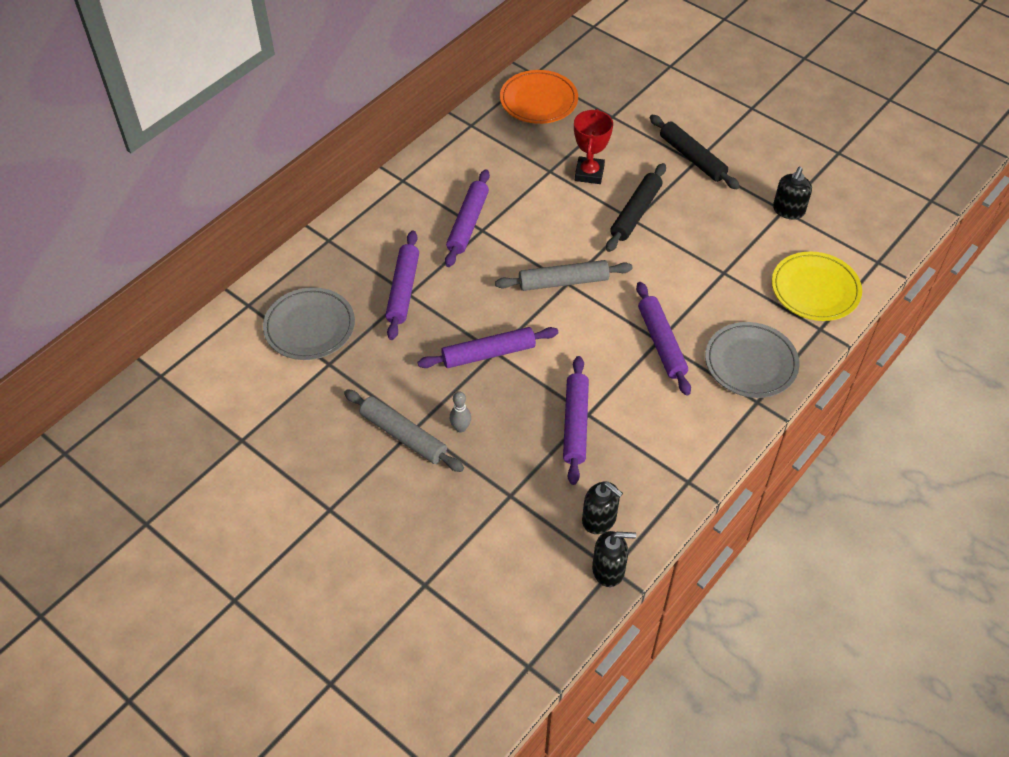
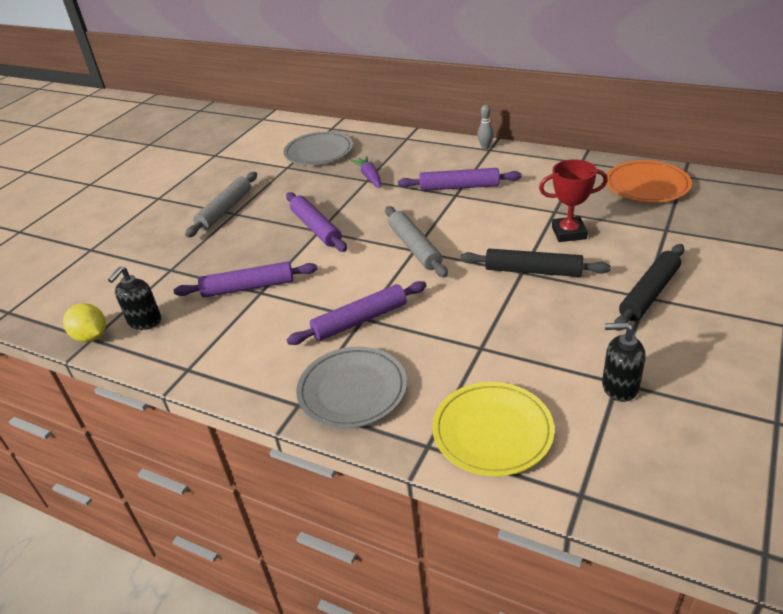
camera: 80 degrees right, 15 degrees down
(403, 290) = (370, 177): purple rolling pin -> purple carrot
(460, 428) = (236, 232): grey bowling pin -> grey bowling pin (485, 147)
(608, 570) = (91, 337): black soap dispenser -> yellow lemon

